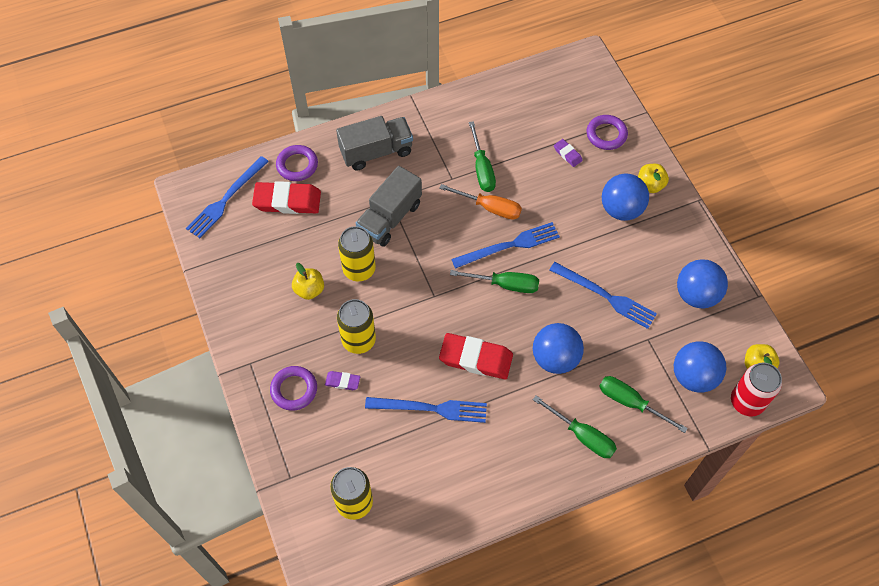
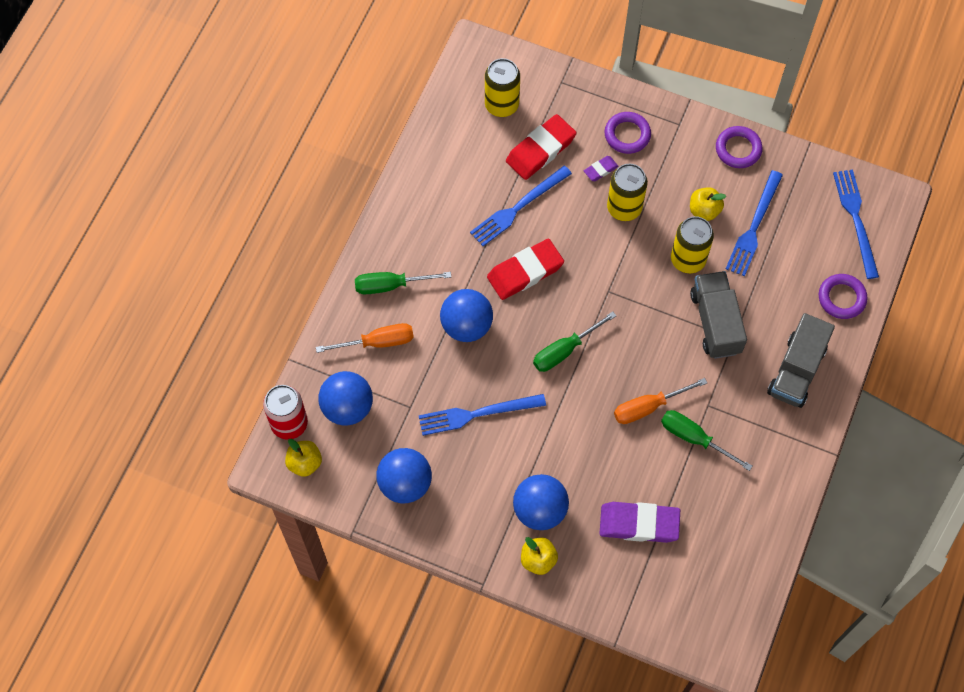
camera: 135 degrees right, 5 degrees up
(287, 201) = (809, 262): red eraser -> red eraser (540, 150)
(509, 245) = (596, 387): blue fork -> blue fork (754, 227)
(567, 154) = (639, 524): purple eraser -> purple eraser, size x2.08
(606, 134) = (626, 579): purple ring -> purple ring (738, 149)
(630, 403) = (377, 342): green screwdriver -> orange screwdriver

